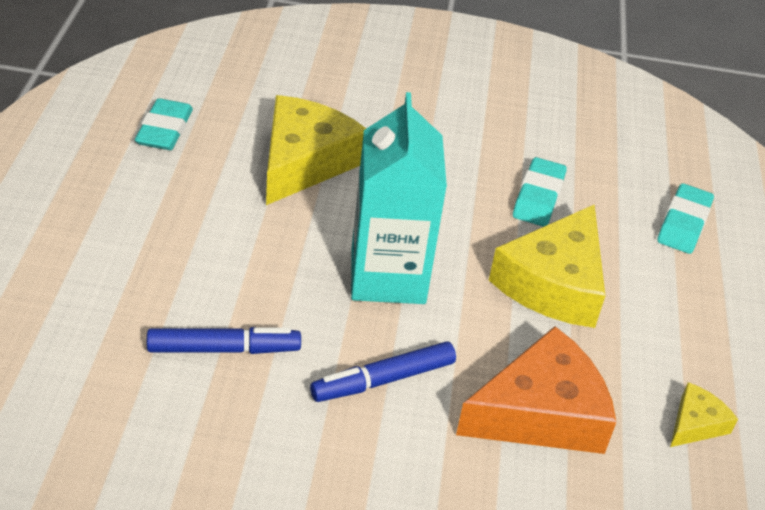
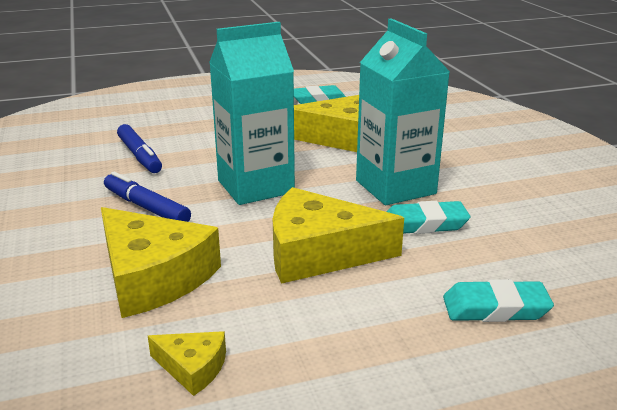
camera: 70 degrees right, 15 degrees down
(455, 180) = (395, 187): none -> turquoise carton
(541, 412) = (153, 276): orange cheese -> yellow cheese

